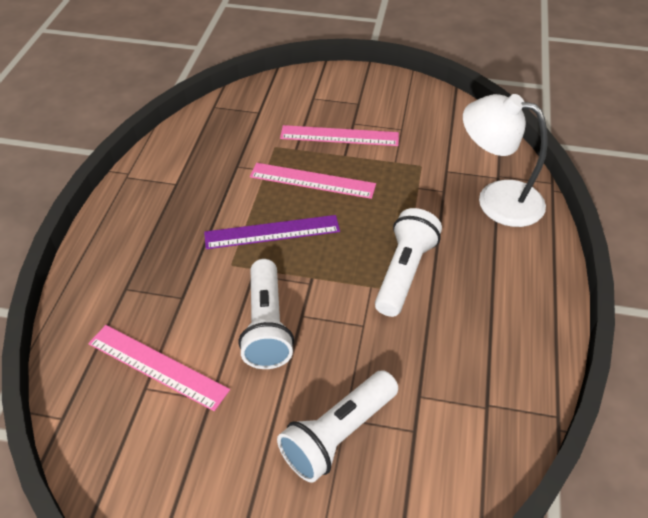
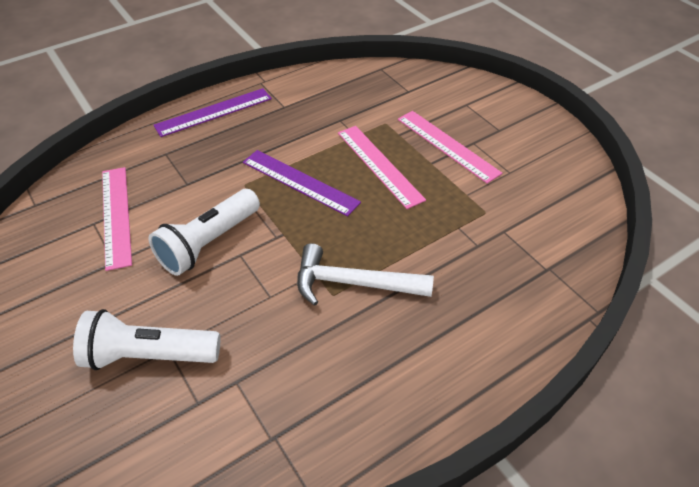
camera: 45 degrees right, 0 degrees up
(119, 226) = (213, 112): none -> purple ruler
(404, 272) = (353, 283): white flashlight -> white hammer
(496, 199) = (518, 286): white lamp -> none

